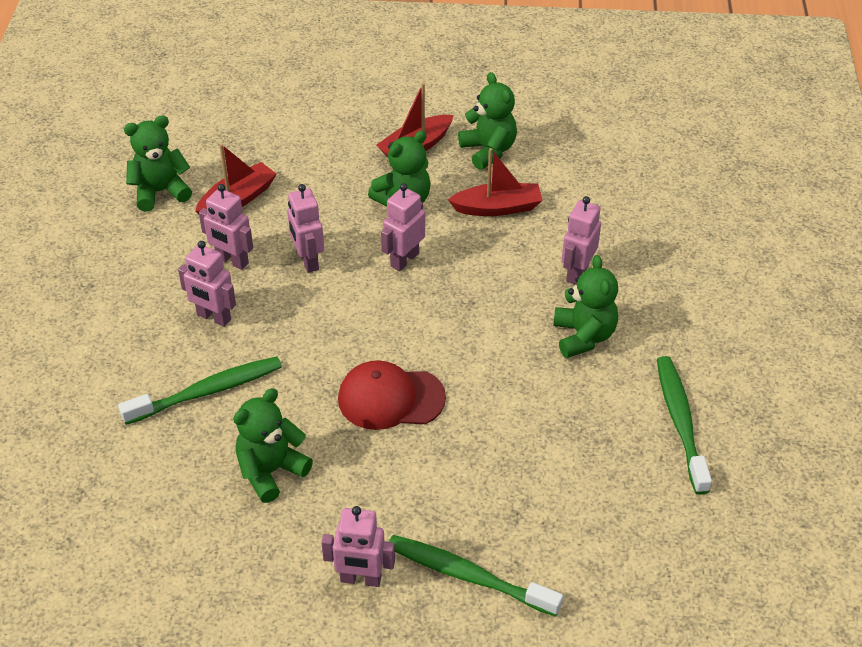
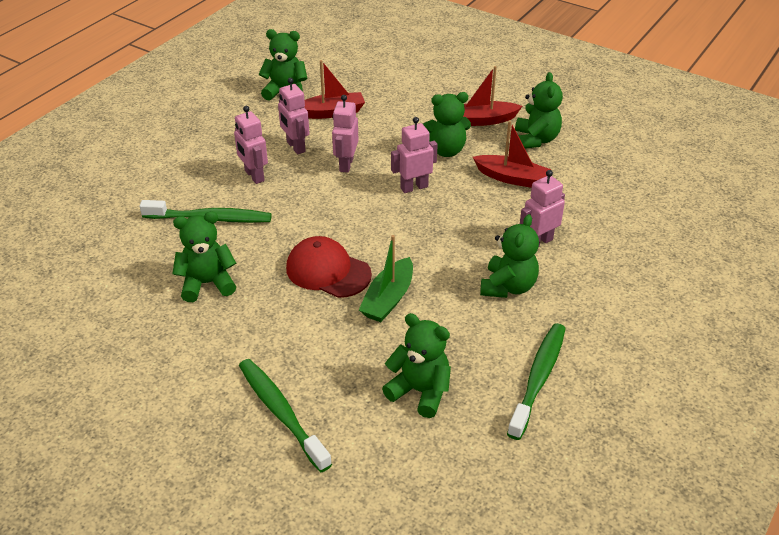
camera: 30 degrees right, 5 degrees down
(360, 579) = (205, 379): pink robot -> none
(477, 402) = (388, 299): none -> green boat
(583, 488) = (420, 391): none -> green teddy bear

